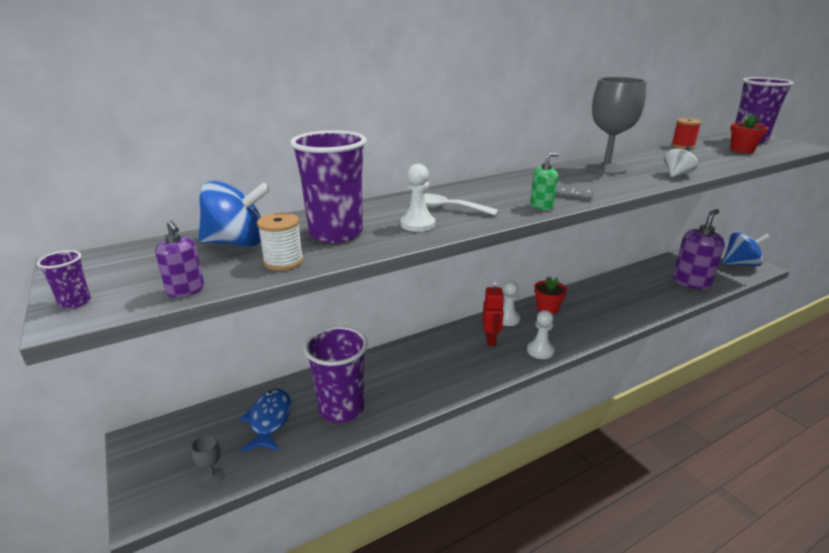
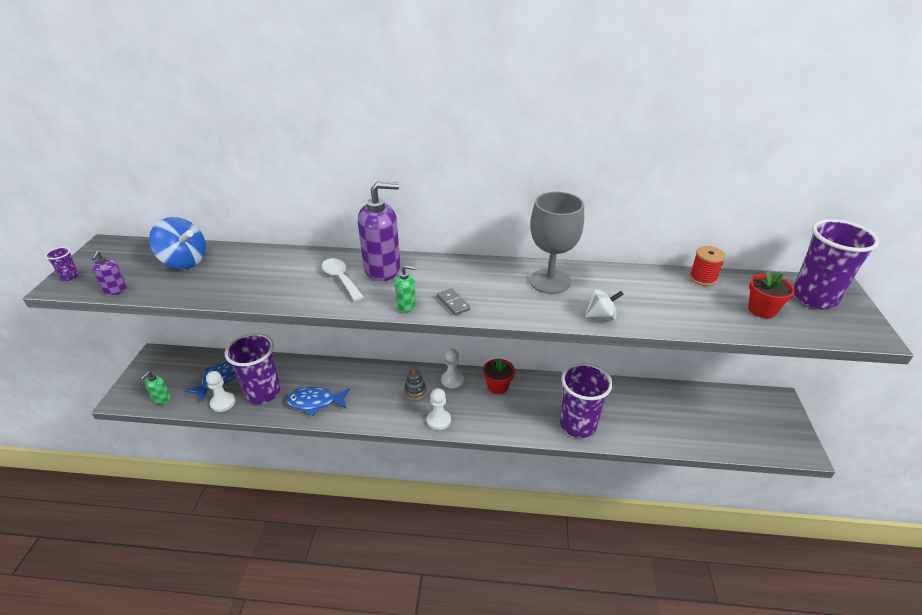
camera: 35 degrees right, 10 degrees up
(213, 477) = (162, 399): grey goblet -> green soap dispenser
(283, 261) = (182, 288): white spool -> none
(336, 233) = (241, 275): purple cup -> purple cup (578, 425)
(411, 390) = (315, 402): none -> blue fish
(417, 224) = (296, 288): white pawn -> white pawn (223, 402)
(490, 340) = (415, 392): red robot -> grey stacking toy
(691, 282) = (681, 427): purple soap dispenser -> purple soap dispenser (382, 269)
(740, 264) = (779, 435): blue spinning top -> none

